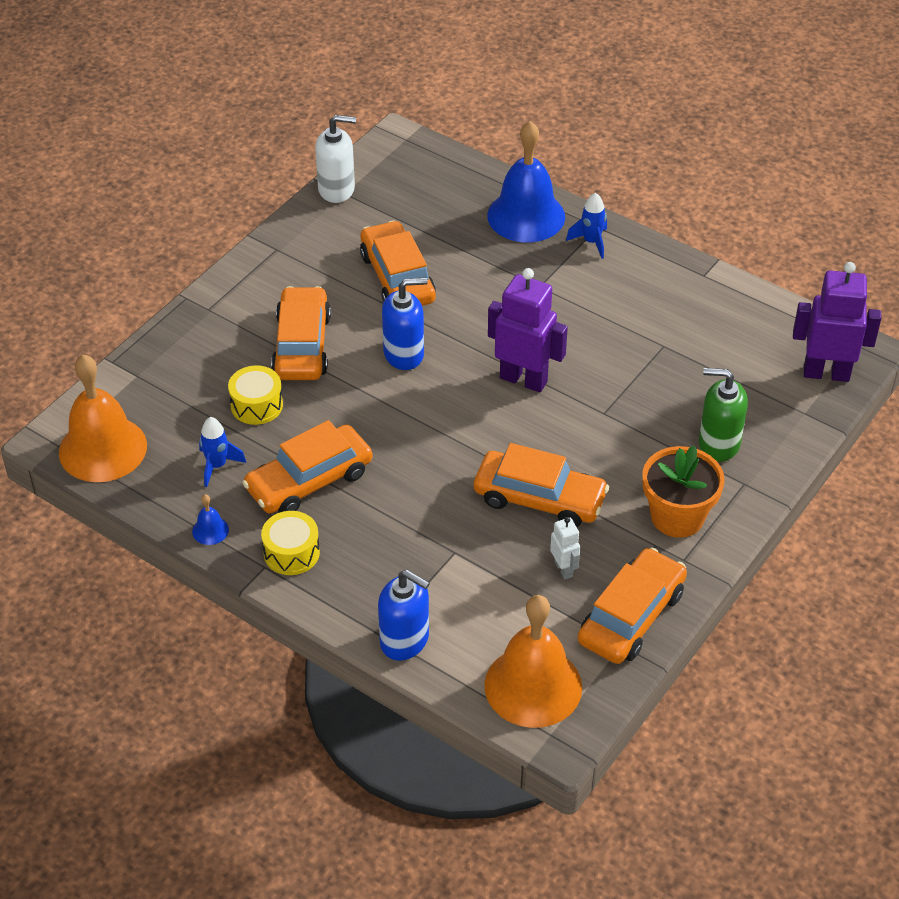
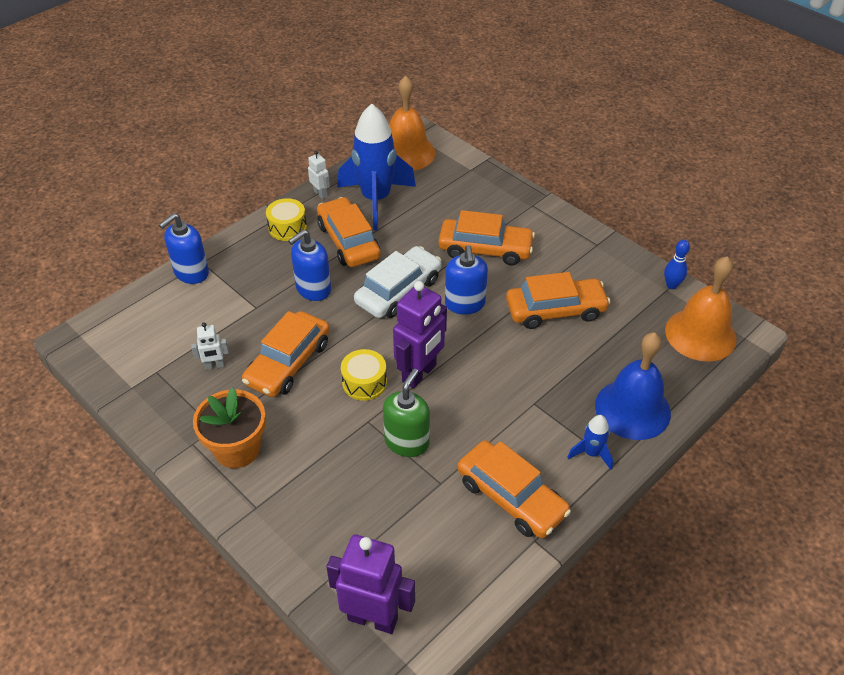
camera: 100 degrees right, 0 degrees up
(210, 530) = (320, 193): blue bell -> white robot
(217, 466) = (376, 200): blue rocket -> blue rocket, size x2.26
(256, 405) = (428, 222): yellow drum -> yellow drum (364, 382)
(337, 189) = (671, 285): white soap dispenser -> blue bowling pin
(394, 416) = (398, 291): none -> white car
(409, 500) = (313, 289): none -> blue soap dispenser
(533, 686) = (122, 332): orange bell -> orange bell (700, 334)
(631, 616) = (153, 398): orange car -> orange car (511, 497)
(718, 444) = (307, 498): green soap dispenser -> green soap dispenser (407, 442)
(826, 373) = (373, 618): purple robot -> purple robot turned 90 degrees counterclockwise

